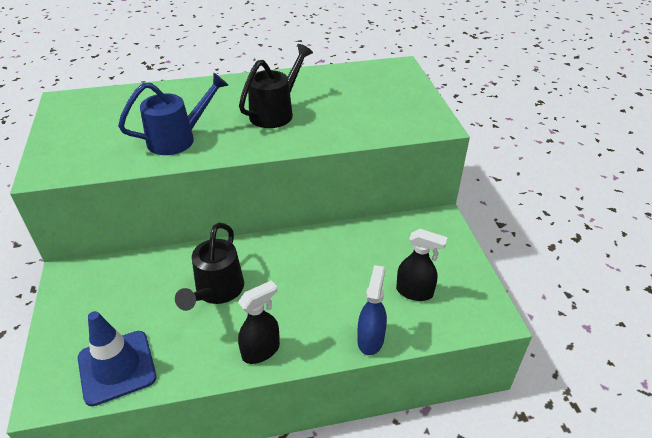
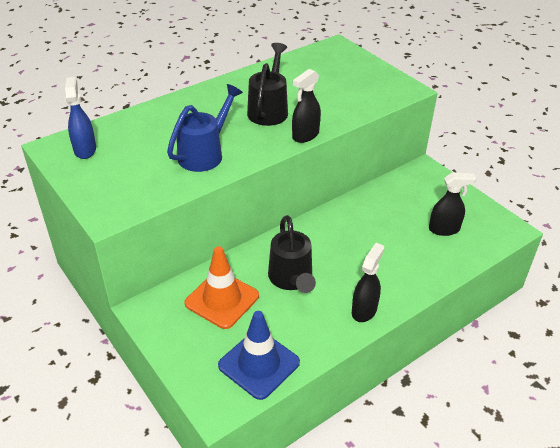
camera: 25 degrees left, 0 degrees up
(138, 289) = (222, 299): none -> orange traffic cone
(287, 146) = (305, 135): none -> black spray bottle
(370, 339) = (438, 273): blue spray bottle -> blue spray bottle (85, 150)

